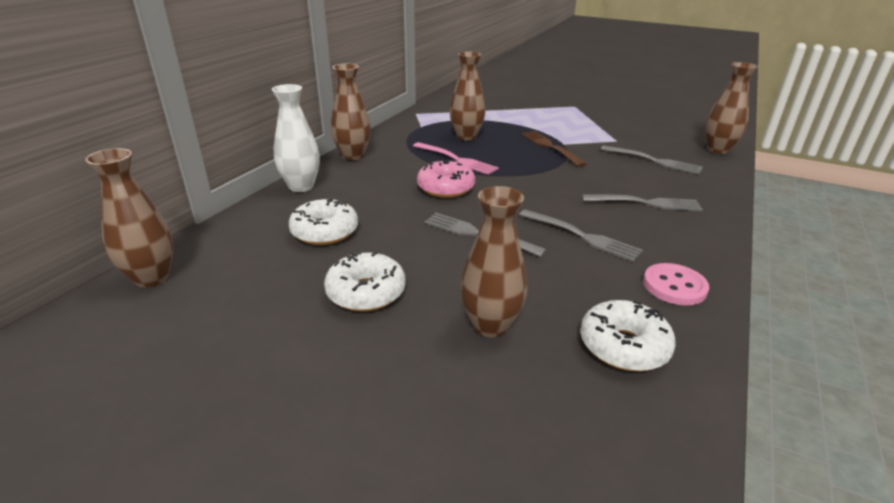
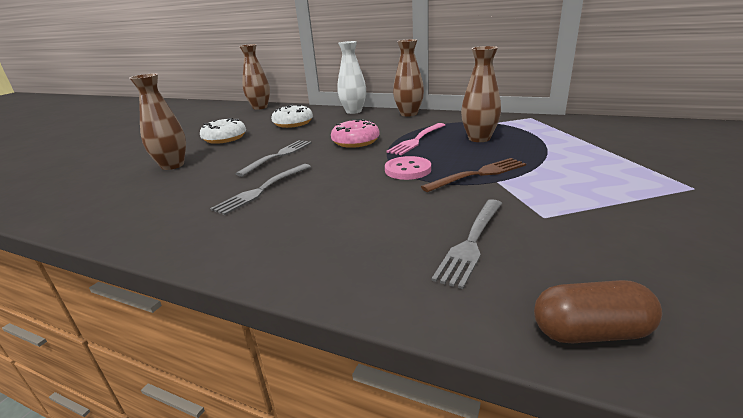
camera: 90 degrees right, 5 degrees down
(623, 346) = (117, 201): white donut -> none
(645, 203) = (325, 224): grey fork -> none
(674, 286) = (163, 225): pink button -> pink button (407, 170)
(718, 150) = (590, 332): brown vase -> brown capsule

